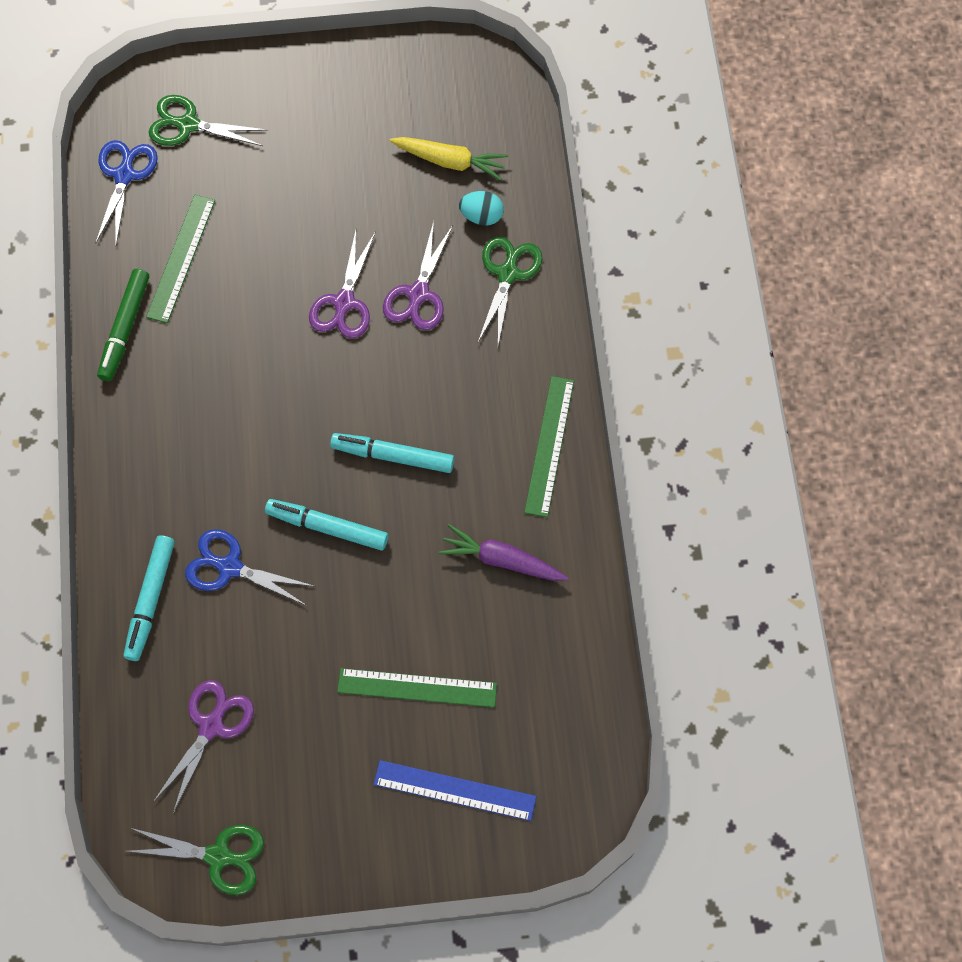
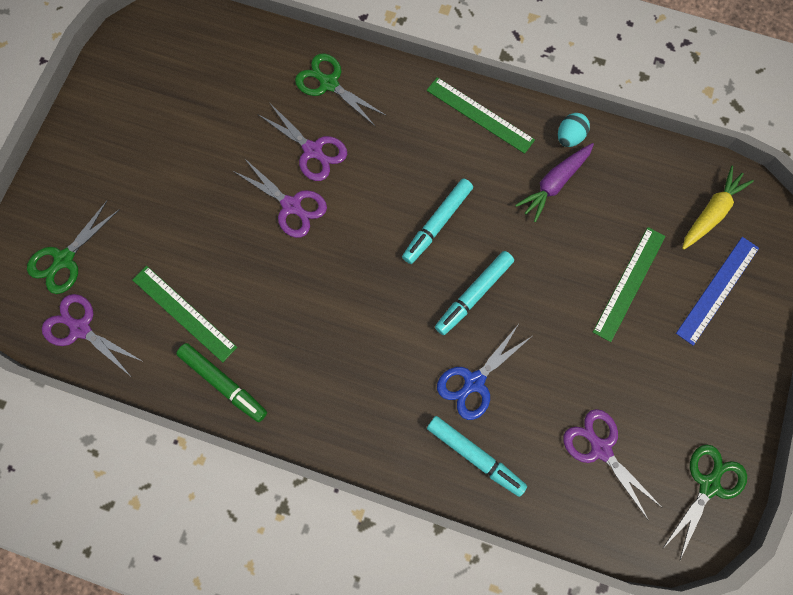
camera: 65 degrees left, 5 degrees up
(124, 175) = (80, 328): blue scissors -> purple scissors
(450, 161) = (213, 82): yellow carrot -> yellow carrot (711, 212)
(481, 216) = (272, 81): turquoise egg -> turquoise egg (569, 137)

